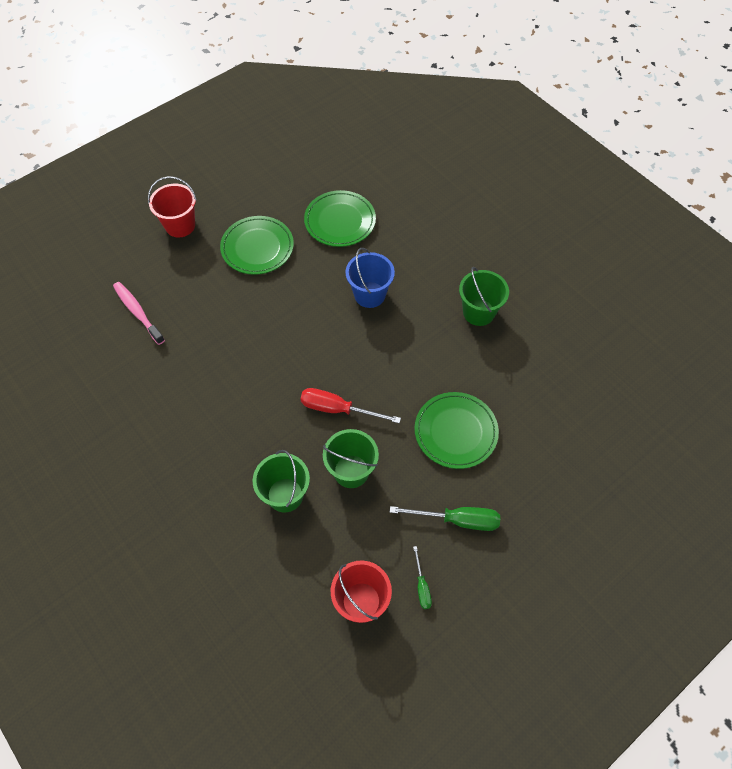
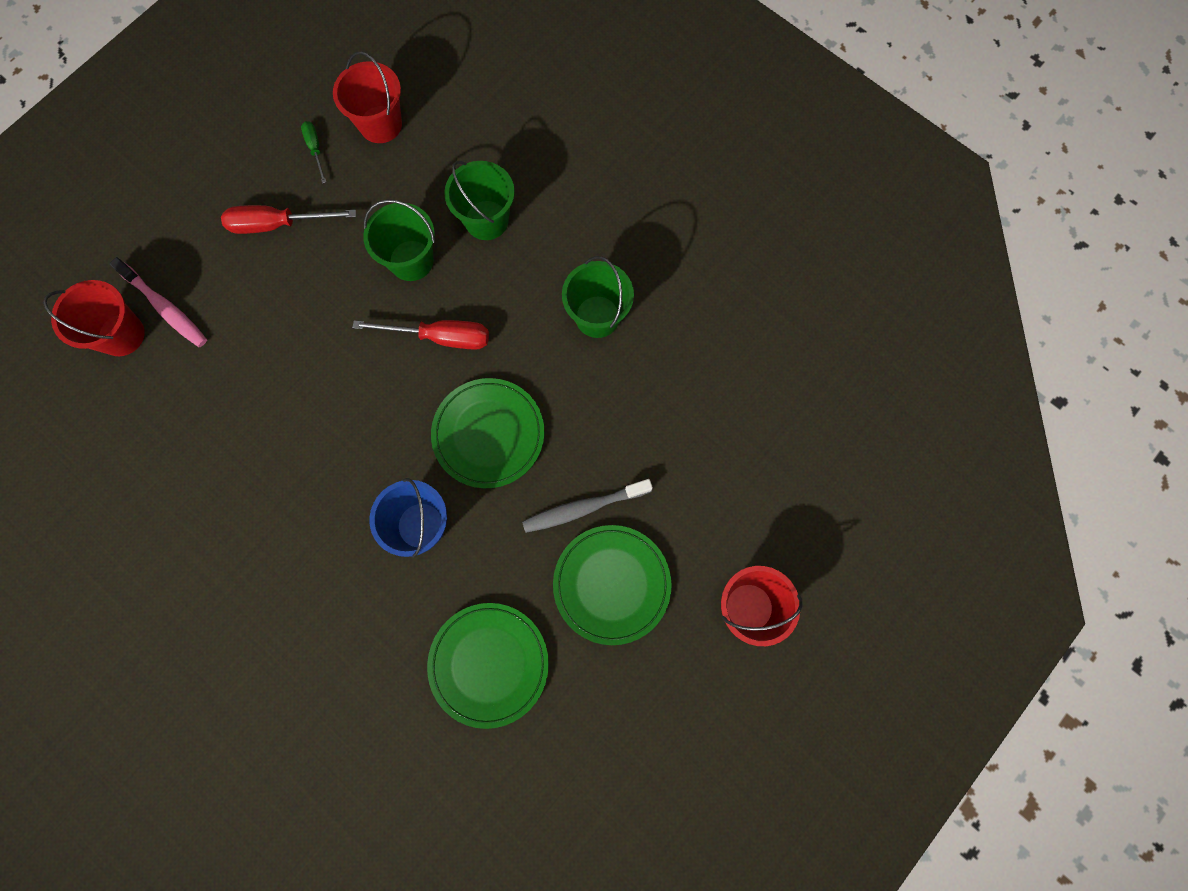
camera: 170 degrees right, 15 degrees up
(138, 312) = (755, 436): pink toothbrush -> pink toothbrush (165, 308)
(263, 289) = (583, 508): none -> grey toothbrush
(455, 432) = (283, 332): green plate -> green plate (488, 434)
(457, 520) = (277, 224): green screwdriver -> red screwdriver
(478, 312) = (254, 522): green bucket -> green bucket (597, 316)
(580, 449) = (121, 335): none -> red bucket

